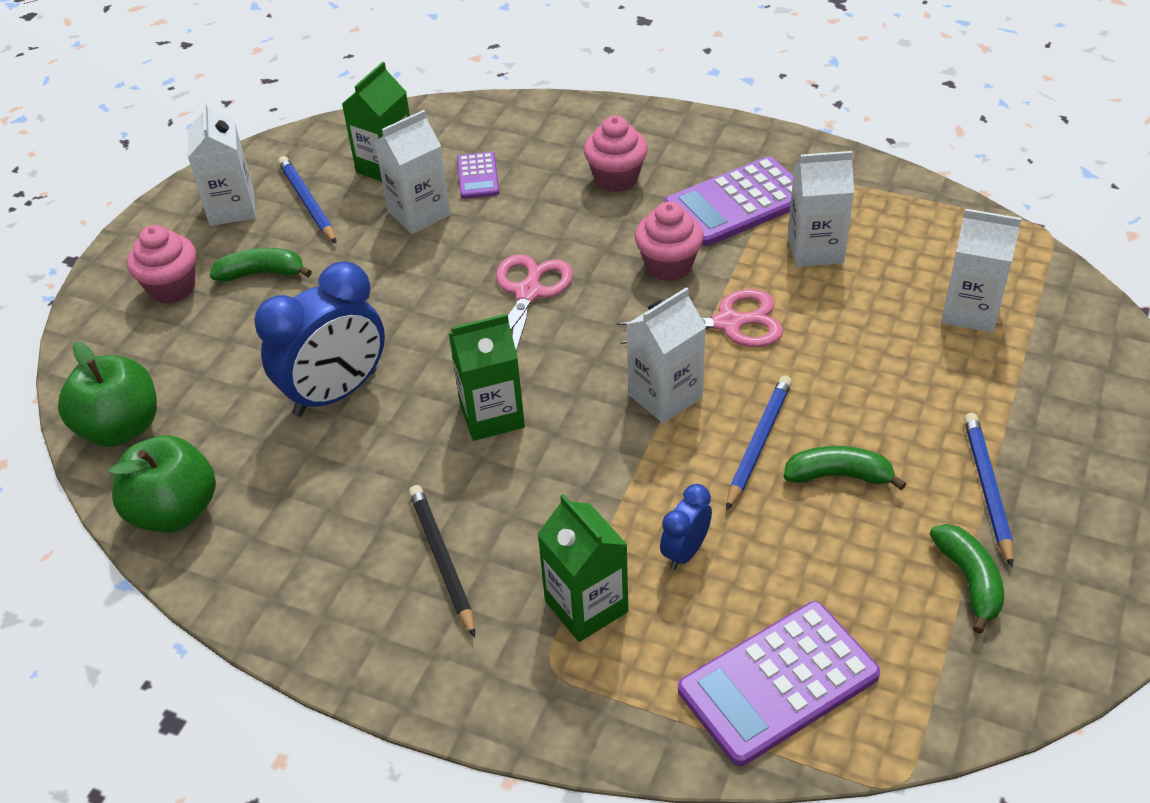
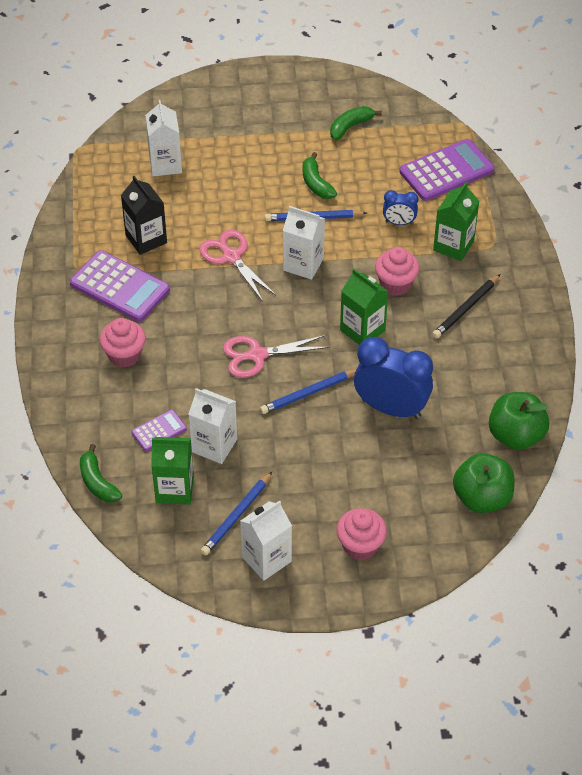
camera: 120 degrees left, 5 degrees up
(262, 273) = (318, 502): green banana -> green banana (97, 482)
(668, 266) = (197, 299): pink cupcake -> pink cupcake (395, 284)
(778, 683) = (446, 171): purple calculator -> purple calculator turned 60 degrees counterclockwise
(815, 249) = (146, 239): white carton -> black carton
(987, 488) = (291, 132): blue pencil -> blue pencil (308, 393)

